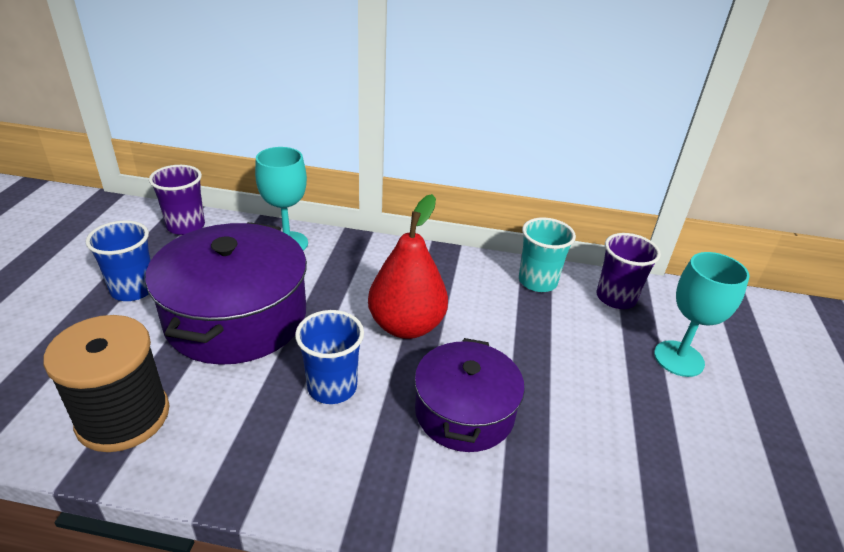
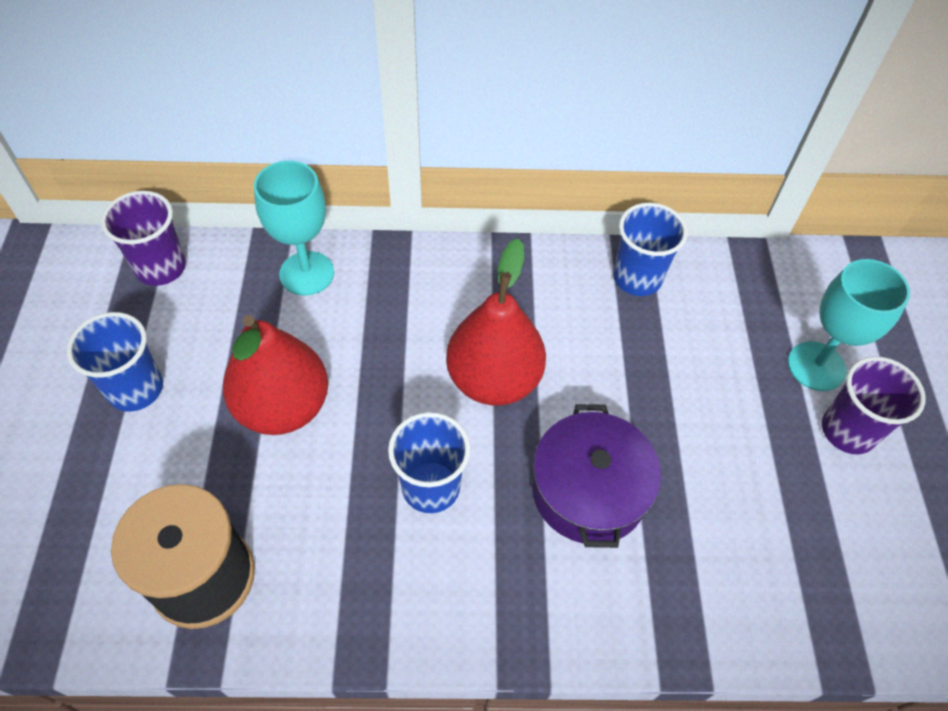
camera: 10 degrees left, 20 degrees up
(236, 317) = (283, 406): purple pot -> red pear
(537, 281) = (637, 278): turquoise cup -> blue cup
(616, 298) = (734, 286): purple cup -> purple cup (848, 431)

